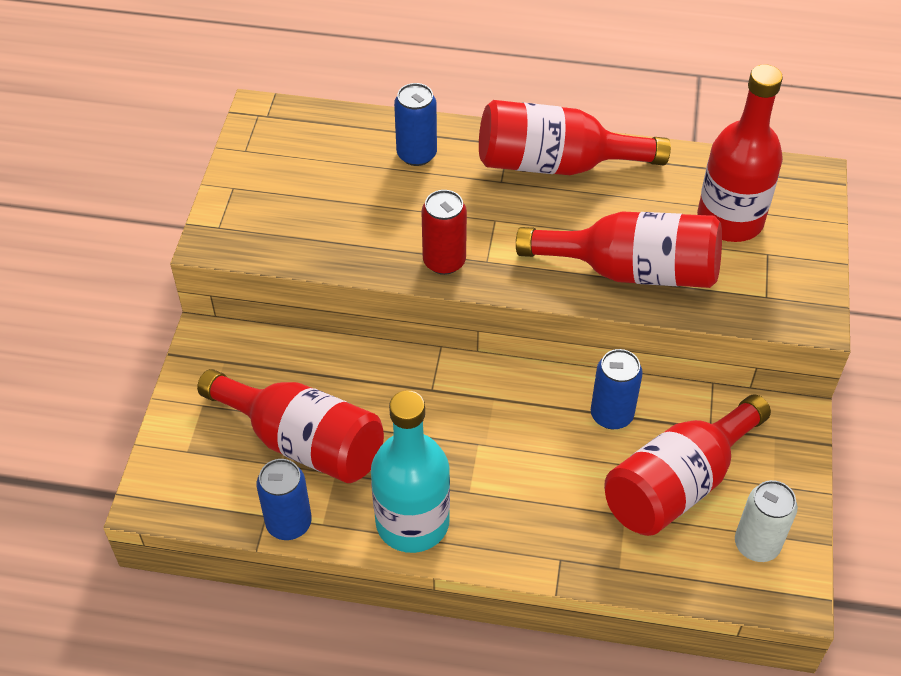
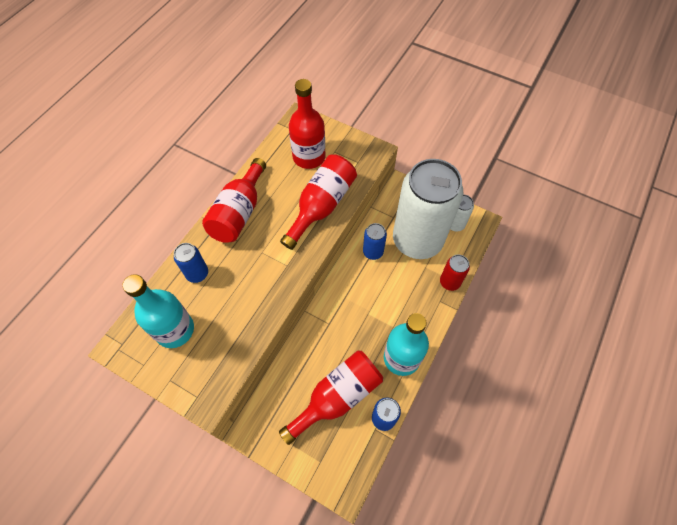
camera: 70 degrees left, 10 degrees up
(312, 163) = (175, 330): none -> turquoise bottle
(444, 261) = (278, 285): red can -> red can (450, 282)
(678, 484) = (417, 240): red bottle -> white can

